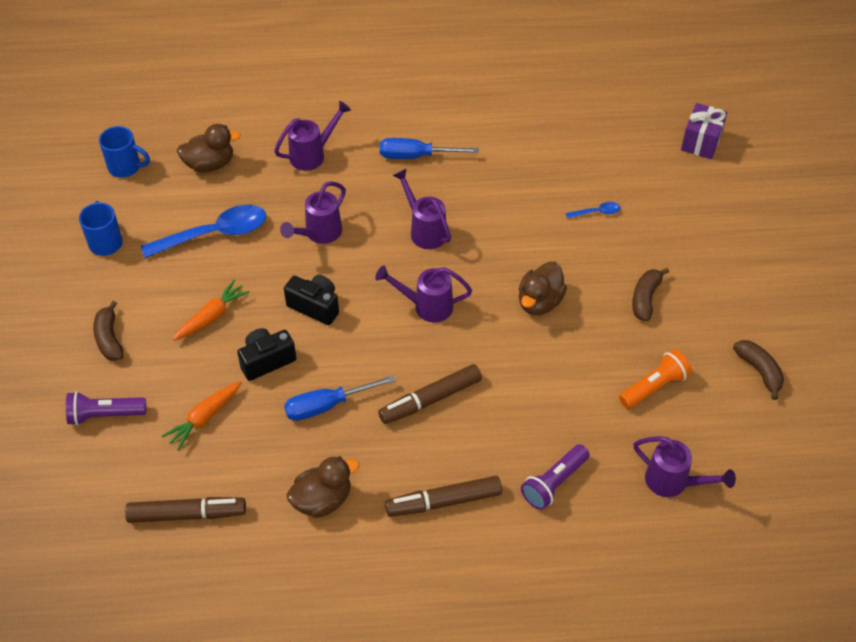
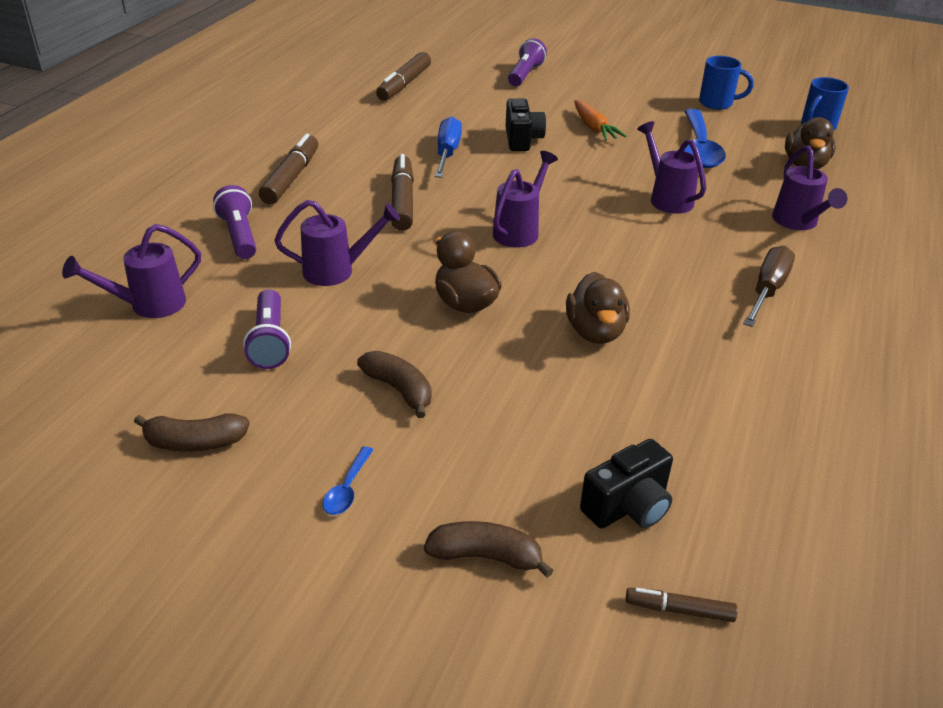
camera: 115 degrees right, 15 degrees down
(109, 339) = (601, 88): brown banana -> brown banana (485, 556)
(204, 418) = (486, 105): orange carrot -> none
(315, 306) = (568, 174): black camera -> black camera (628, 507)
(322, 500) = (357, 131): brown duck -> brown duck (595, 332)
(416, 156) = (767, 290): blue screwdriver -> brown screwdriver
(424, 230) = (633, 260): purple watering can -> purple watering can (337, 271)
(597, 212) = (581, 407): blue spoon -> blue spoon (347, 489)
(654, 386) = (270, 341): orange flashlight -> purple flashlight
(701, 142) = (679, 610): purple gift -> brown marker

